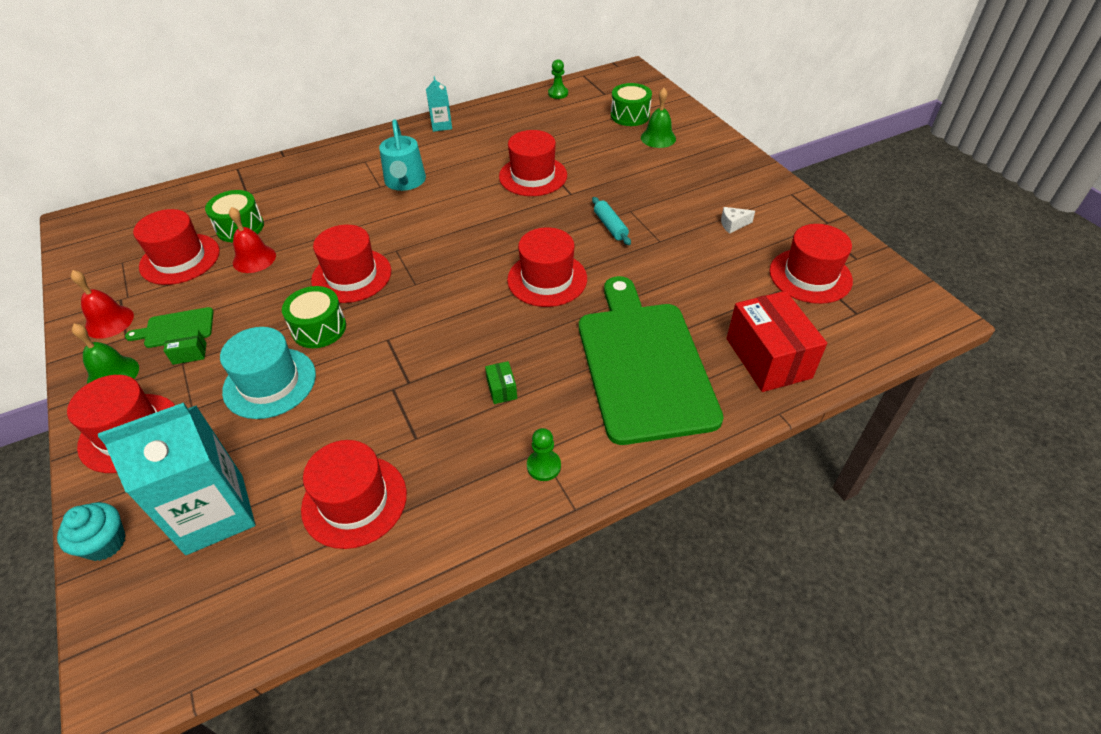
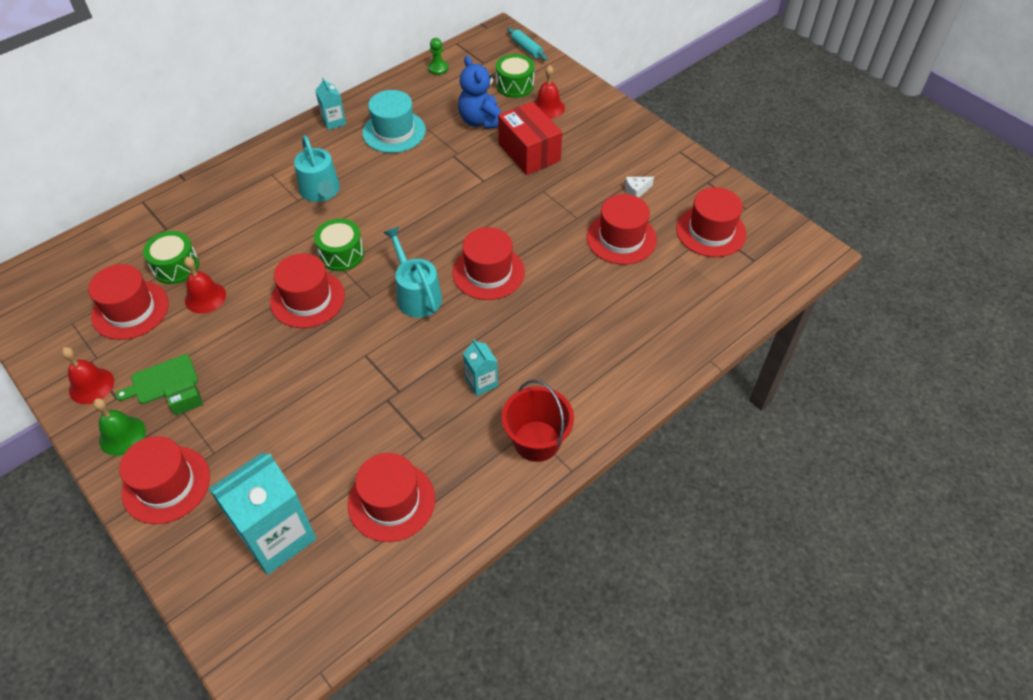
camera: 15 degrees left, 5 degrees up
(105, 543) = (192, 580): turquoise cupcake -> none
(270, 383) = (274, 415): turquoise hat -> turquoise hat (394, 132)
(319, 328) = (298, 356): green drum -> green drum (341, 254)
(463, 289) = (416, 295): none -> turquoise watering can
(501, 389) = (481, 382): green box -> turquoise carton
(533, 176) = (442, 167): red hat -> red hat (621, 238)
(543, 466) = (536, 441): green pawn -> red bucket
(586, 141) = (481, 121): none -> blue teddy bear
(610, 226) = (529, 209): turquoise rolling pin -> turquoise rolling pin (527, 49)
(644, 364) = (593, 338): green cutting board -> none
(658, 138) = (548, 107): green bell -> red bell
(768, 358) = (692, 314): red box -> red box (529, 152)

